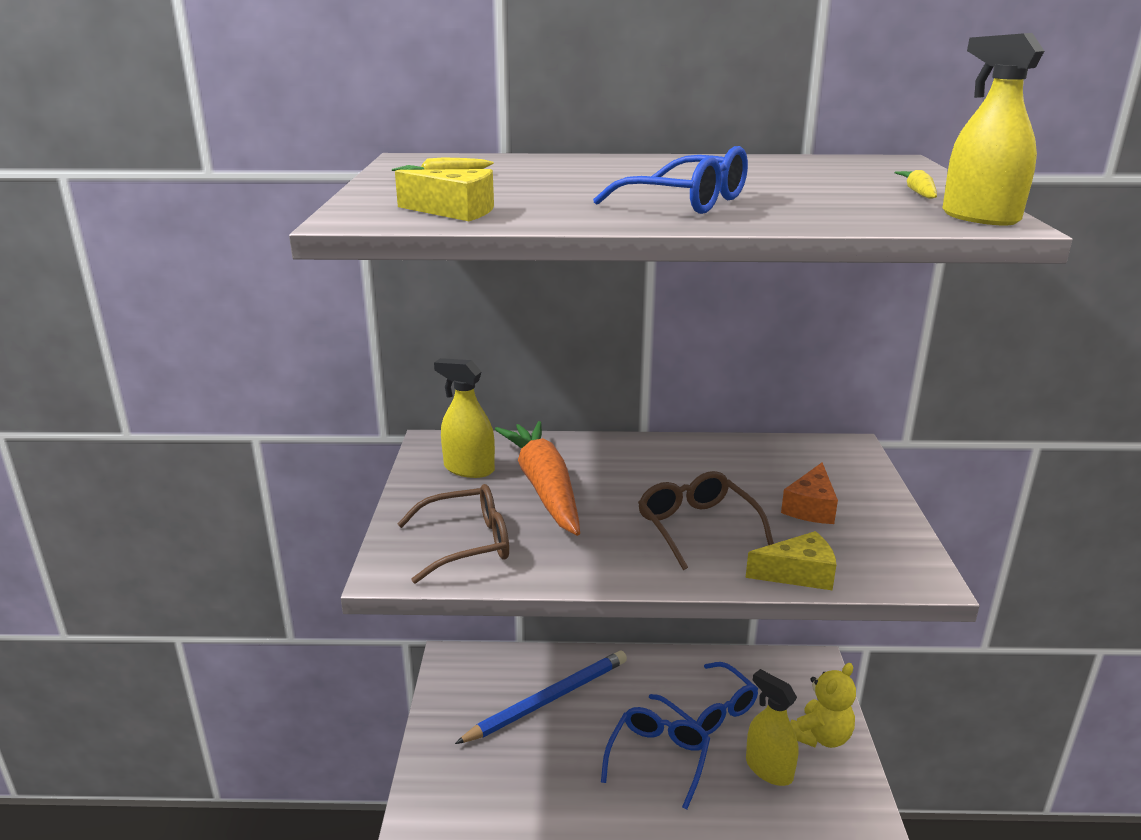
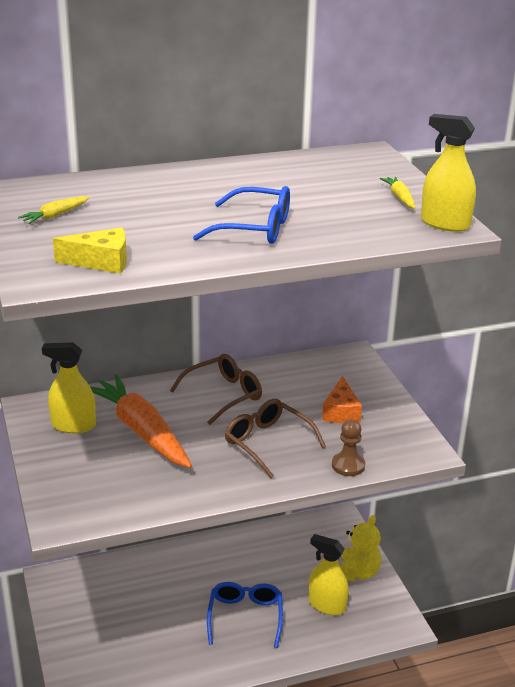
camera: 20 degrees left, 5 degrees up
(467, 544) = (105, 489): brown glasses -> brown glasses (223, 395)
(548, 699) = (145, 593): blue pencil -> none
(710, 709) = (272, 571): blue glasses -> none
(798, 574) = (348, 465): yellow cheese -> brown pawn

